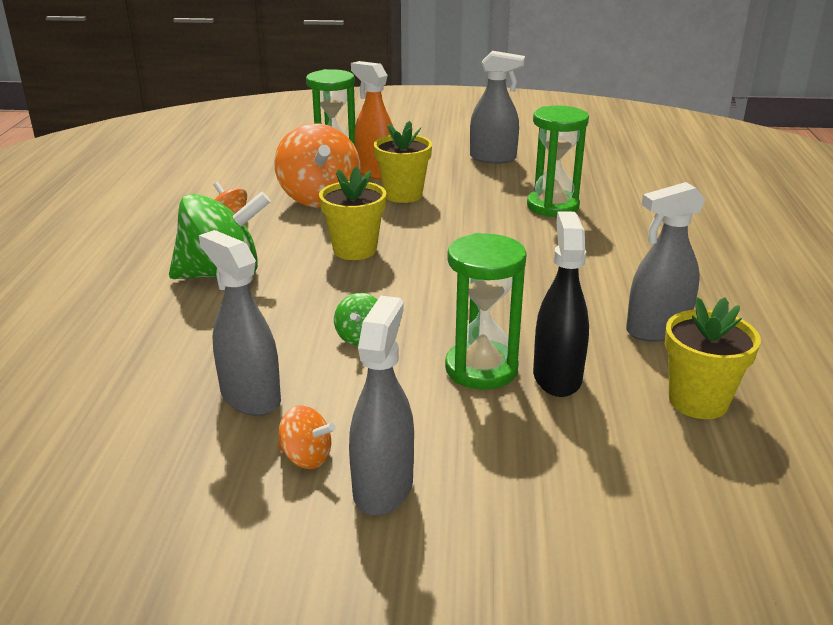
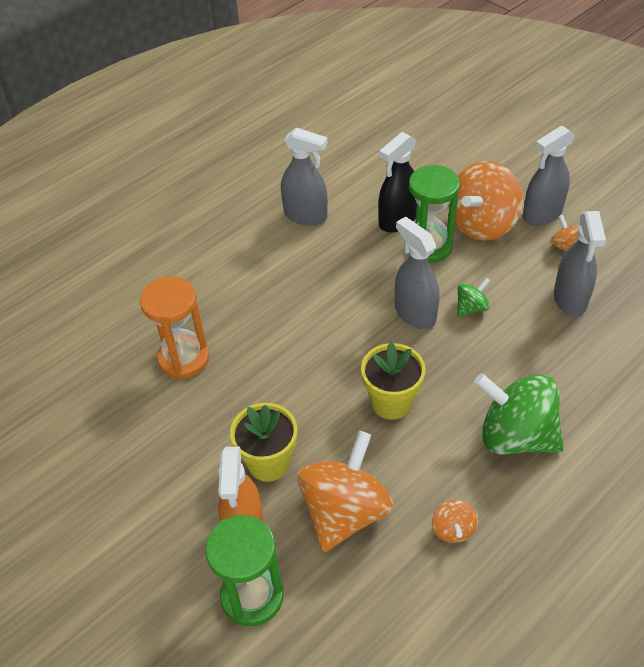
camera: 135 degrees left, 20 degrees up
(451, 427) = (482, 224): none -> orange spinning top
(493, 158) = (111, 474): grey spray bottle -> grey spray bottle (415, 313)
(552, 206) = (183, 358): green hourglass -> orange hourglass
(698, 401) = (353, 173): yellow flower pot -> none

